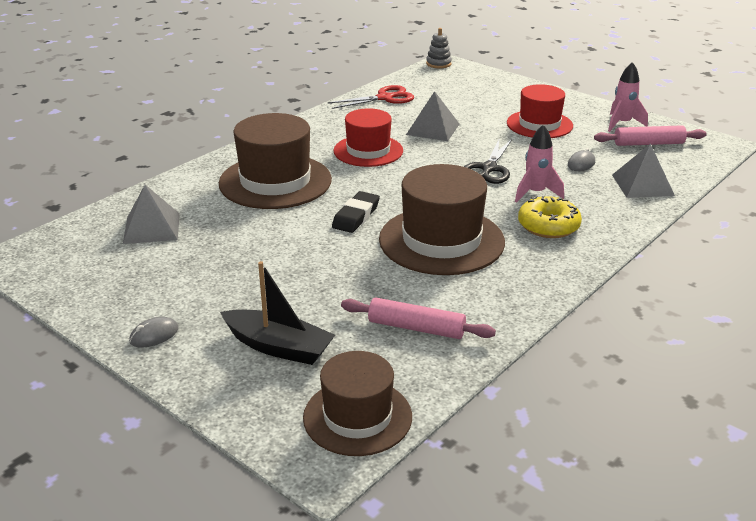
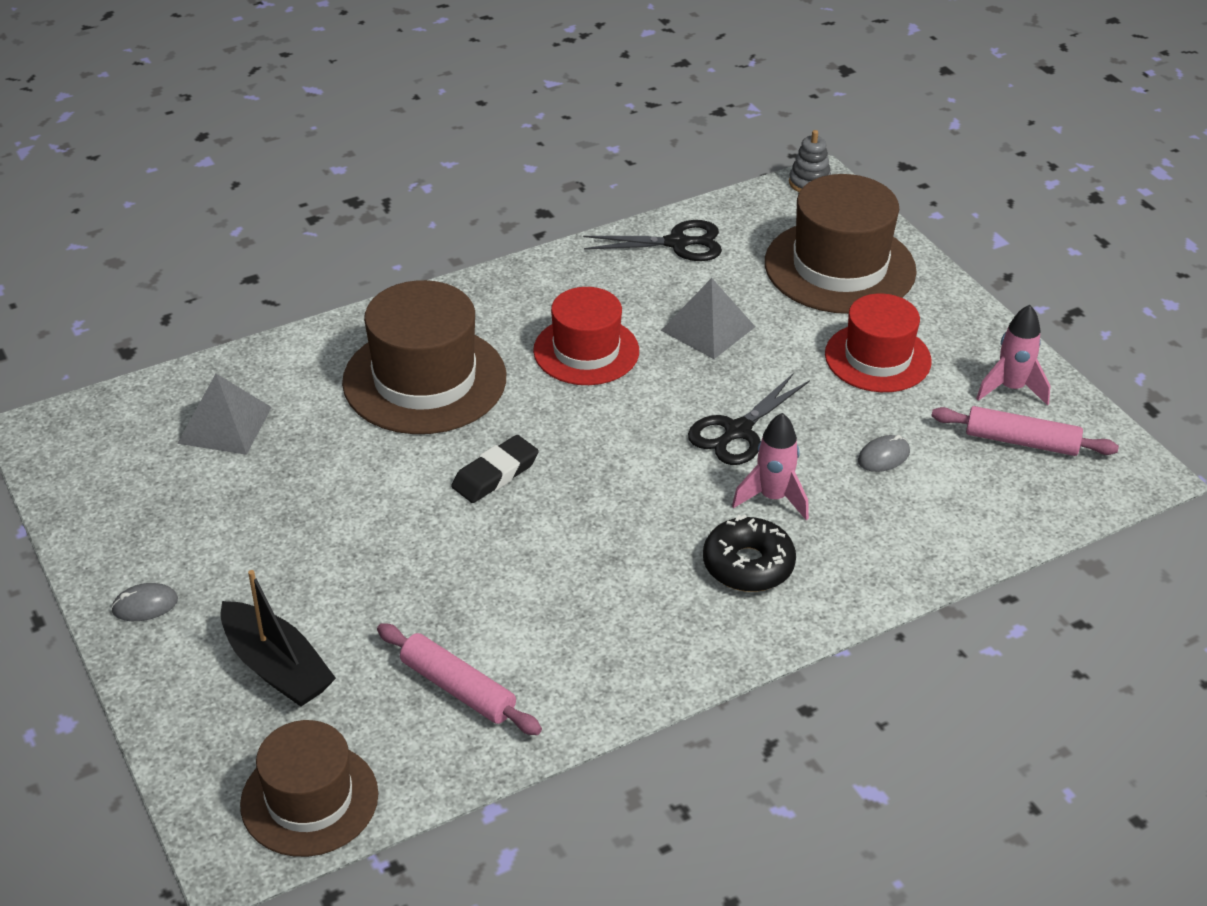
camera: 20 degrees right, 10 degrees up
(384, 98) = (677, 243): red scissors -> black scissors
(441, 240) = (582, 550): brown hat -> brown hat (839, 267)
(548, 226) = (748, 565): yellow donut -> black donut
(642, 185) = (946, 523): grey pyramid -> none

